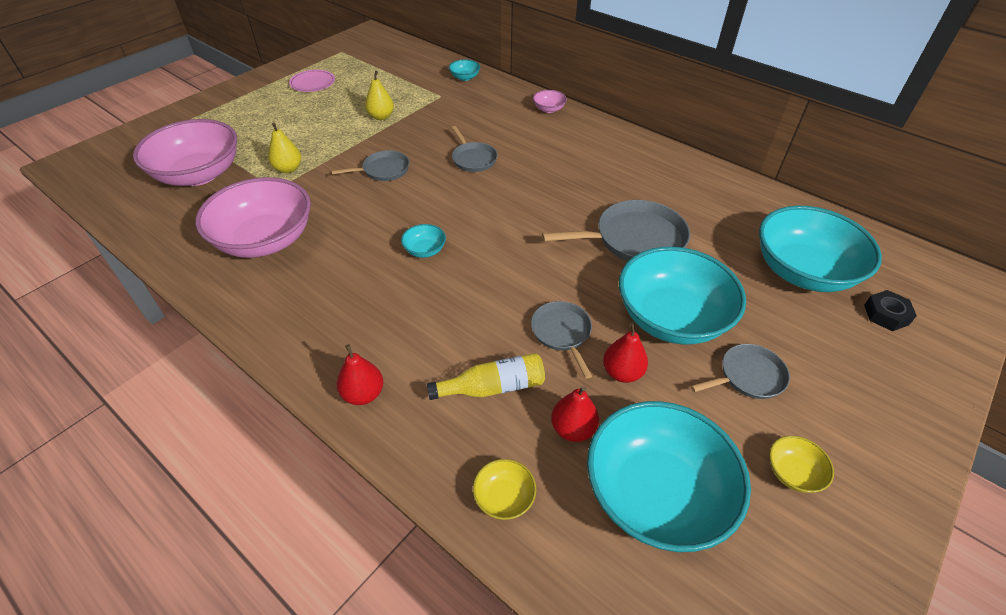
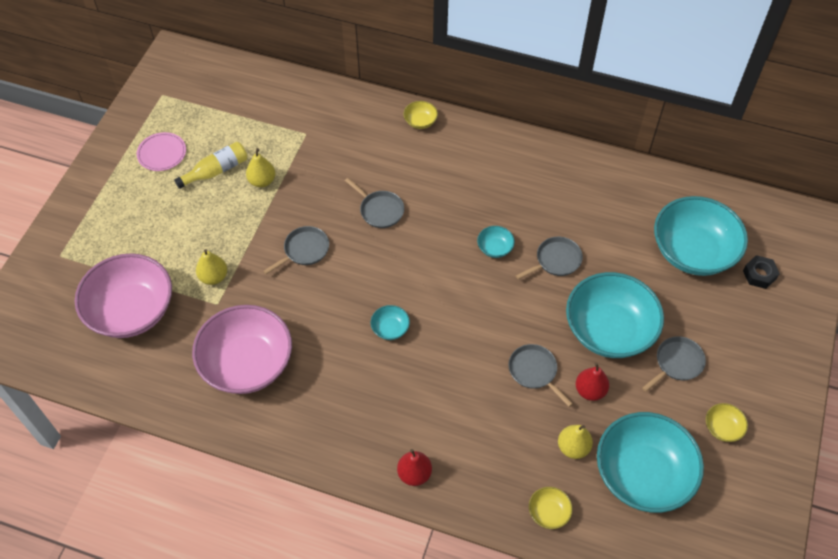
camera: 20 degrees left, 10 degrees up
(465, 77) = (316, 98): turquoise bowl -> turquoise bowl (495, 248)
(493, 387) = (504, 435): yellow bottle -> yellow bottle (216, 171)
(549, 109) = (420, 121): pink bowl -> yellow bowl
(573, 429) = (573, 447): red pear -> yellow pear
(635, 239) = (556, 260): grey pan -> grey pan, size x0.58

